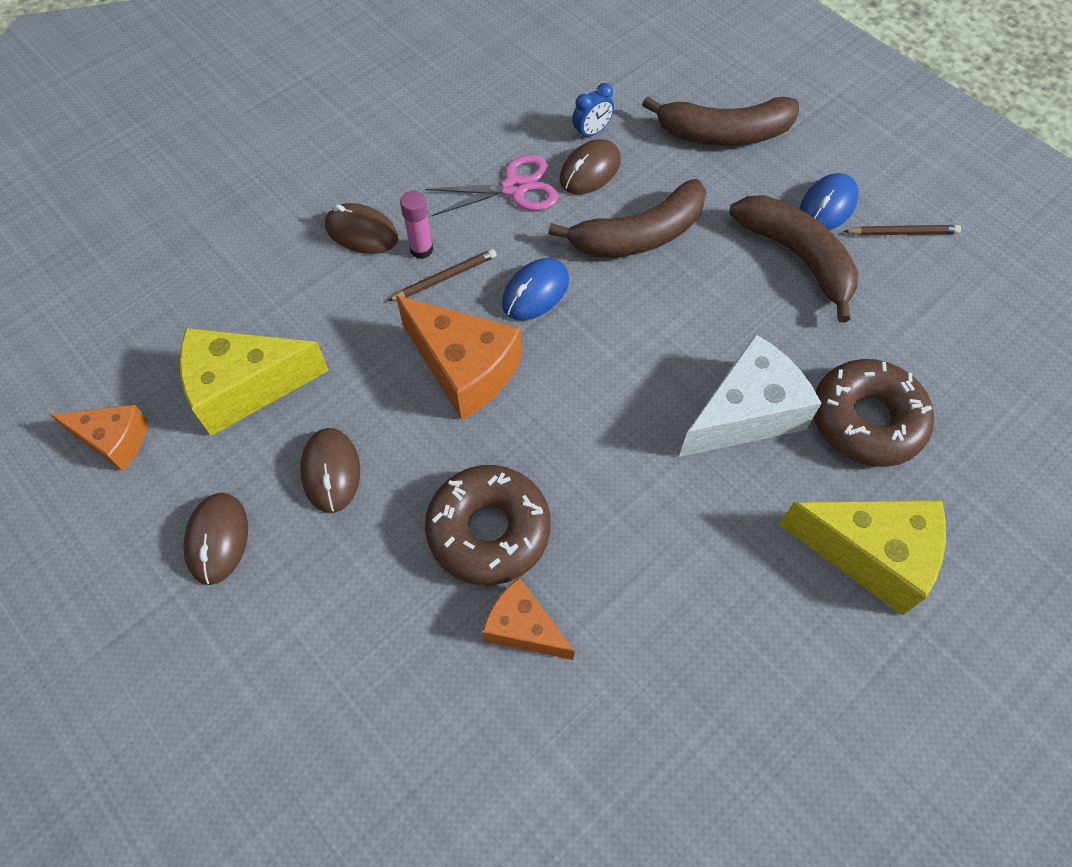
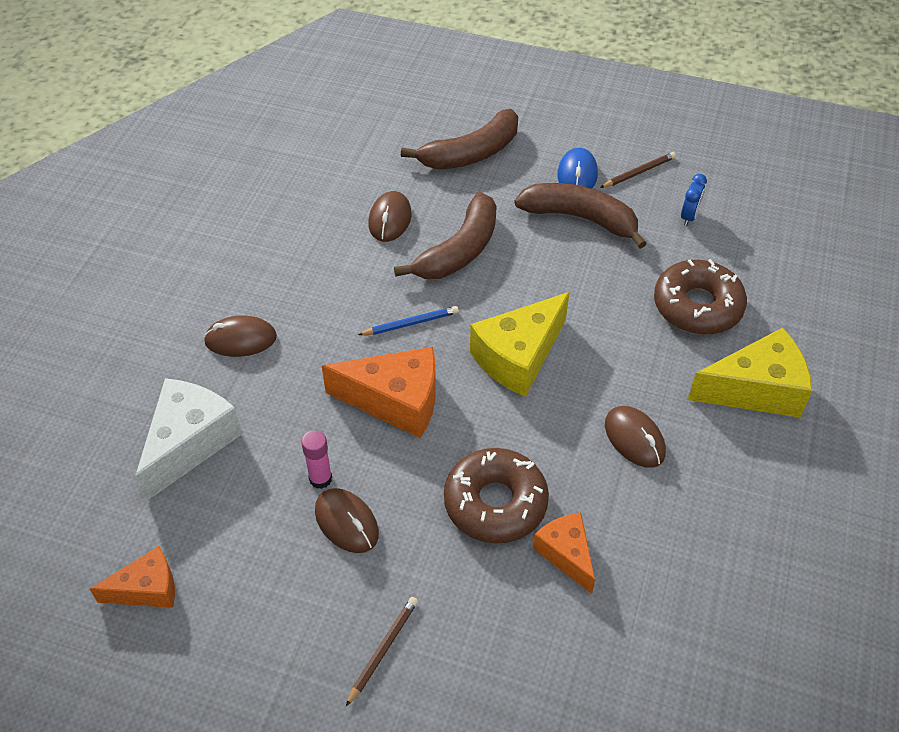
camera: 30 degrees left, 10 degrees down
(217, 539) = (292, 615): brown mouse -> brown mouse (634, 439)
(244, 388) = (230, 497): yellow cheese -> yellow cheese (518, 357)
(421, 249) = (299, 331): pink glue stick -> pink glue stick (320, 479)
(445, 277) = (333, 343): brown pencil -> brown pencil (383, 649)
(514, 188) = (340, 255): pink scissors -> none
(523, 628) = (566, 554): orange cheese -> orange cheese turned 60 degrees clockwise
(535, 292) = (411, 323): blue mouse -> blue pencil
(591, 132) = (371, 191): blue clock -> blue clock (689, 216)
(745, 413) = (617, 338): white cheese -> white cheese (189, 443)

